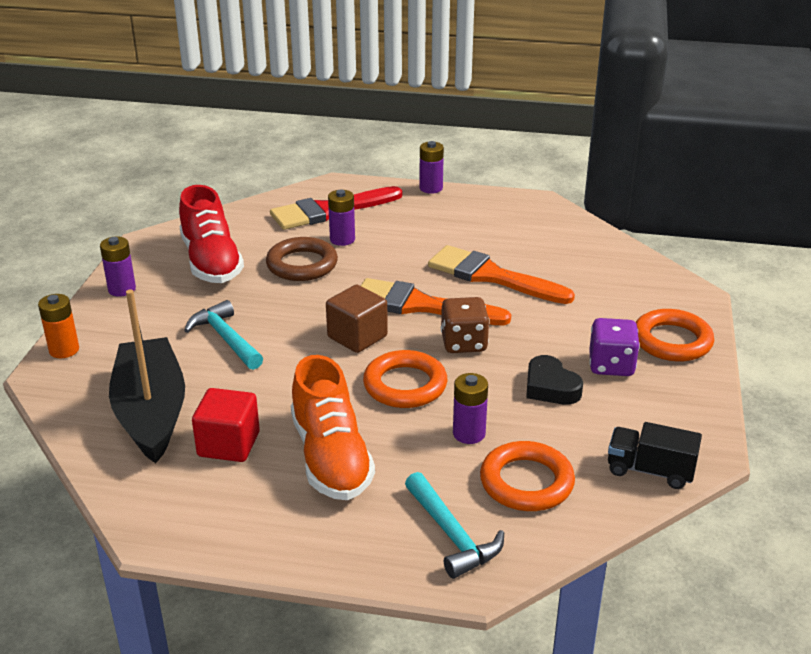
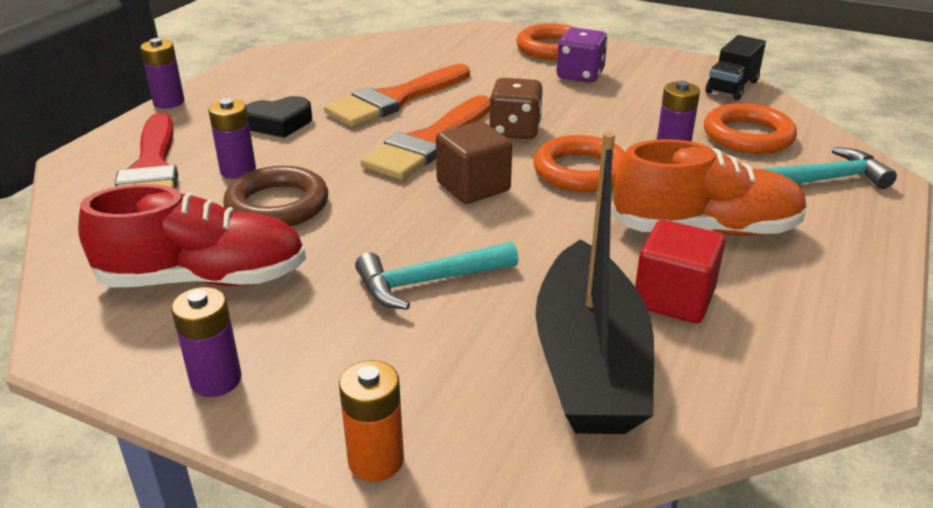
camera: 75 degrees left, 0 degrees up
(151, 412) = (589, 362): black boat -> black boat turned 90 degrees counterclockwise
(550, 387) = (606, 104): black heart -> black heart (279, 123)

